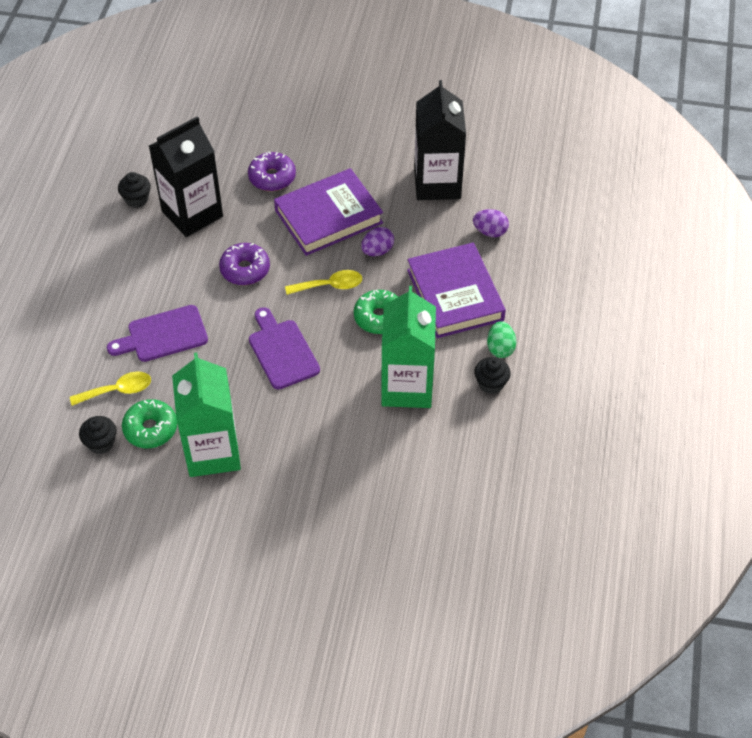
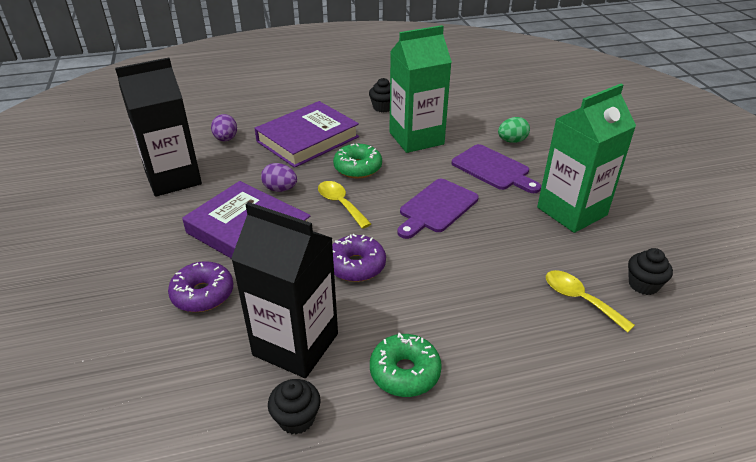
camera: 115 degrees left, 15 degrees down
(150, 429) = (592, 257): green donut -> green donut (405, 372)
(163, 335) = (486, 294): purple cutting board -> purple cutting board (493, 169)
(500, 348) = (347, 110): green egg -> green egg (512, 141)

